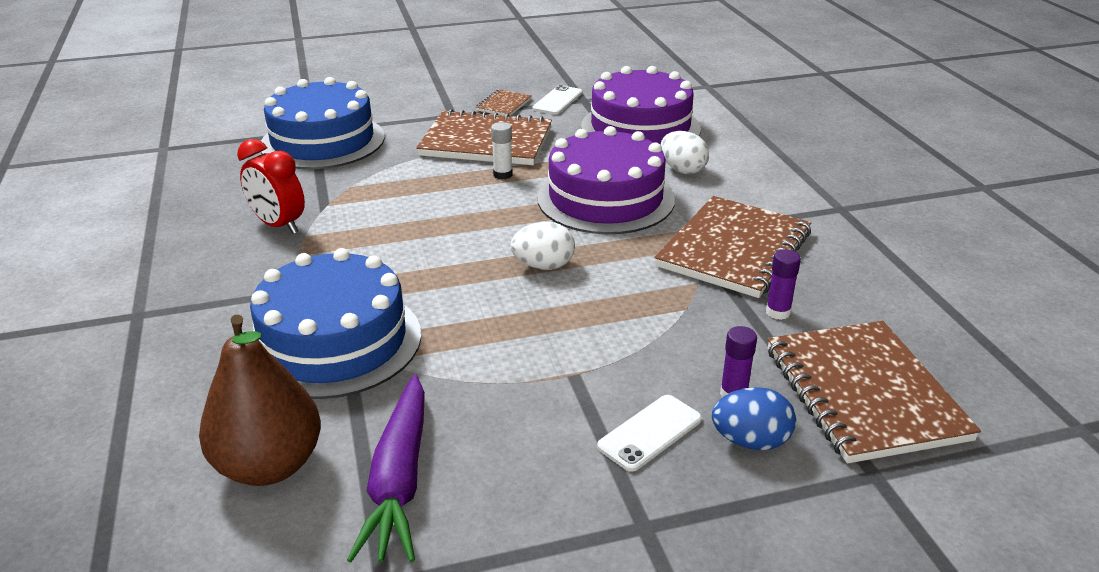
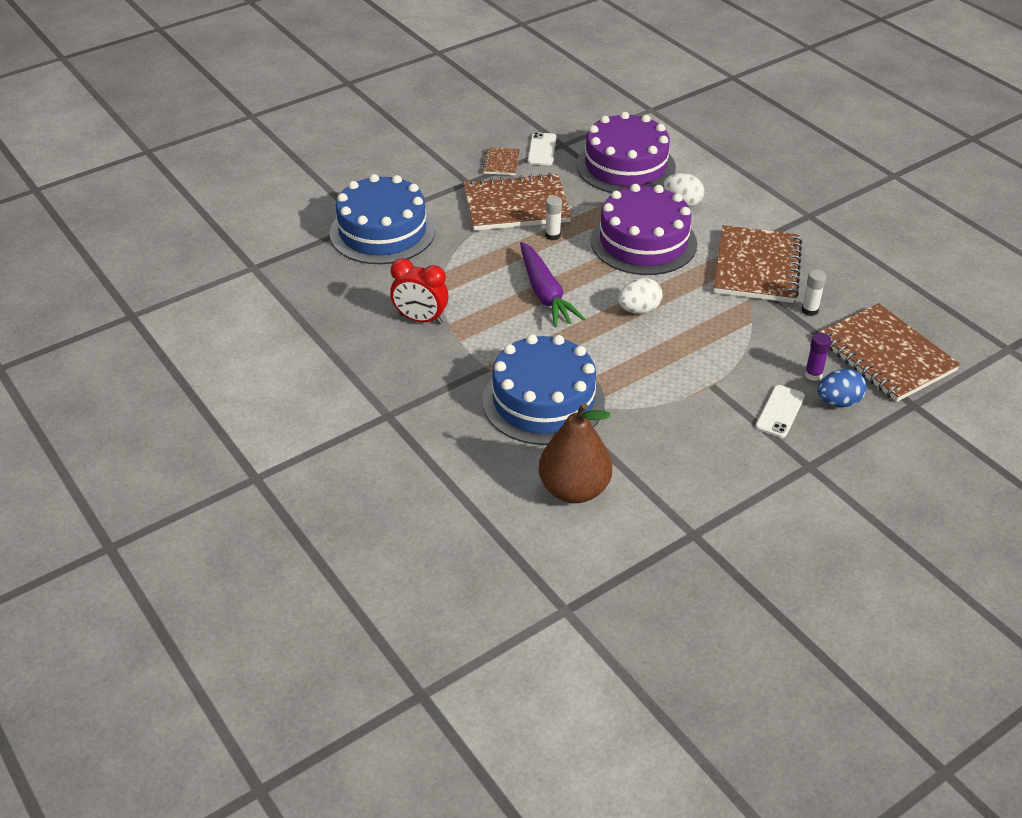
camera: 20 degrees left, 10 degrees up
(399, 480) = (657, 477): purple carrot -> purple carrot (545, 294)
(778, 312) = (809, 310): purple glue stick -> white glue stick

